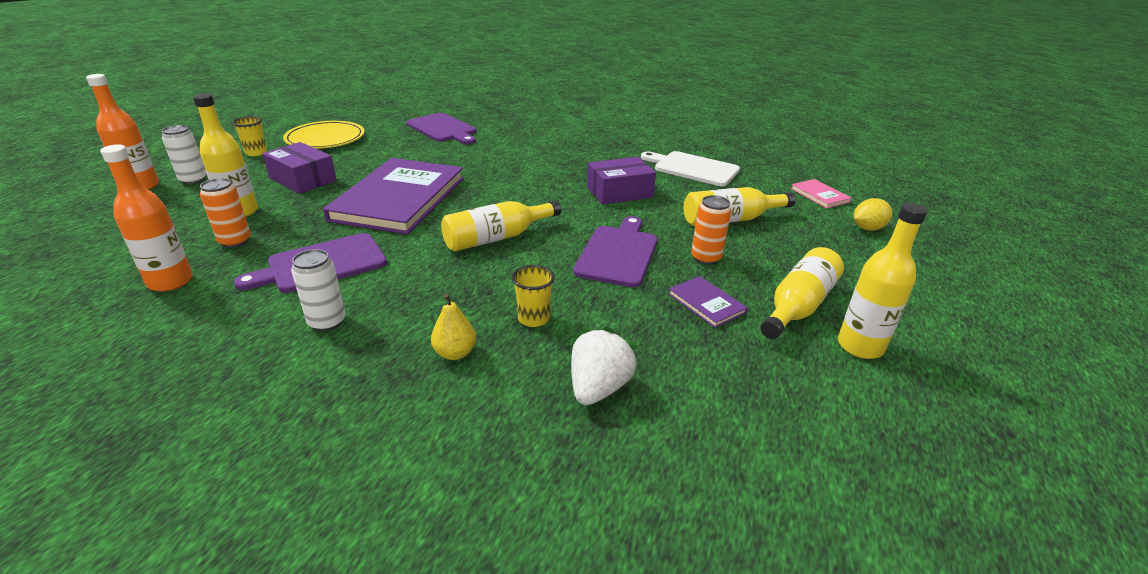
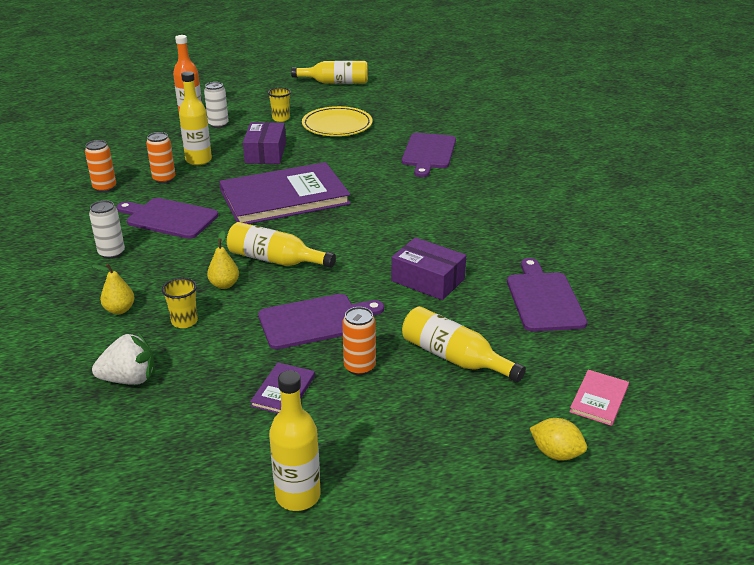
camera: 55 degrees right, 0 degrees up
(170, 282) = (105, 188): orange bottle -> orange can
(499, 275) = (224, 285): none -> yellow pear
(693, 168) = (543, 299): white cutting board -> purple cutting board
(798, 306) = (330, 443): yellow bottle -> yellow bottle (335, 82)

